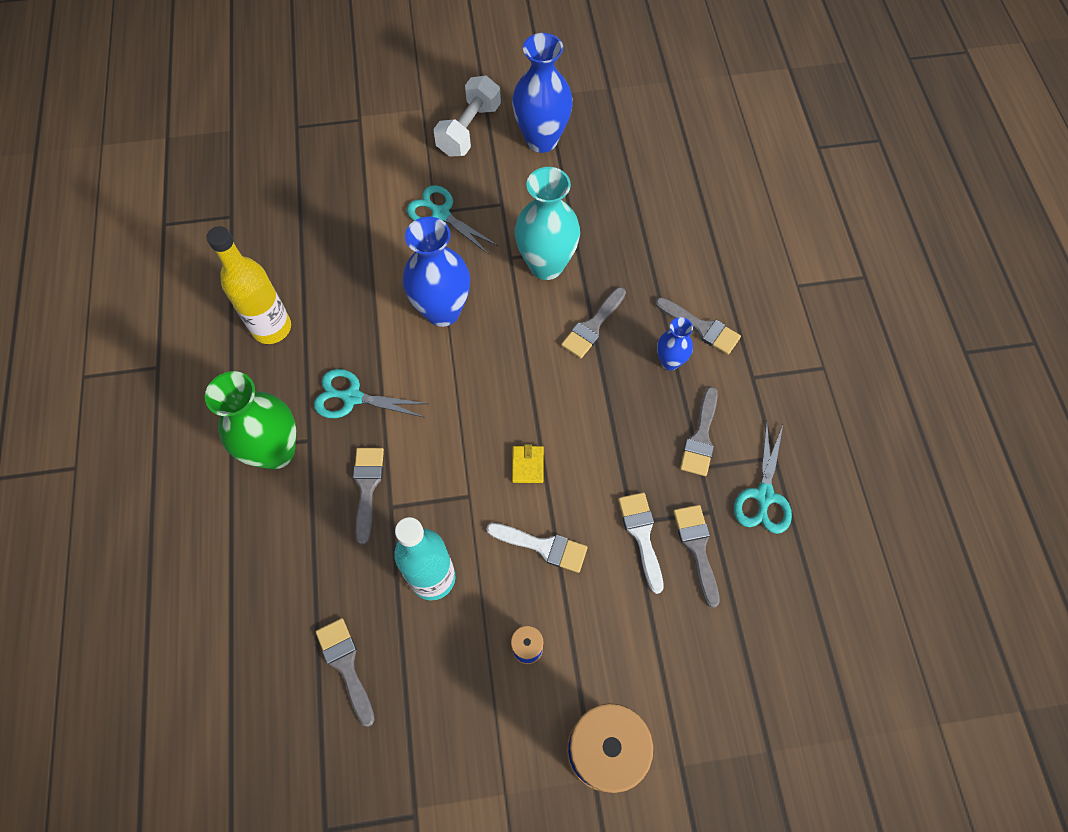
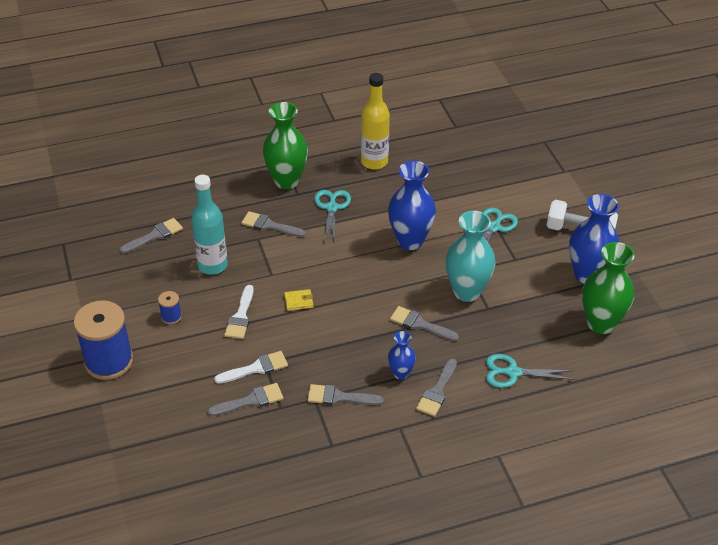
camera: 80 degrees right, 20 degrees down
(367, 487) = (269, 225): grey brush -> grey brush turned 150 degrees counterclockwise
(619, 146) = (600, 323): none -> green vase
(764, 496) = (298, 439): turquoise scissors -> turquoise scissors (513, 372)

